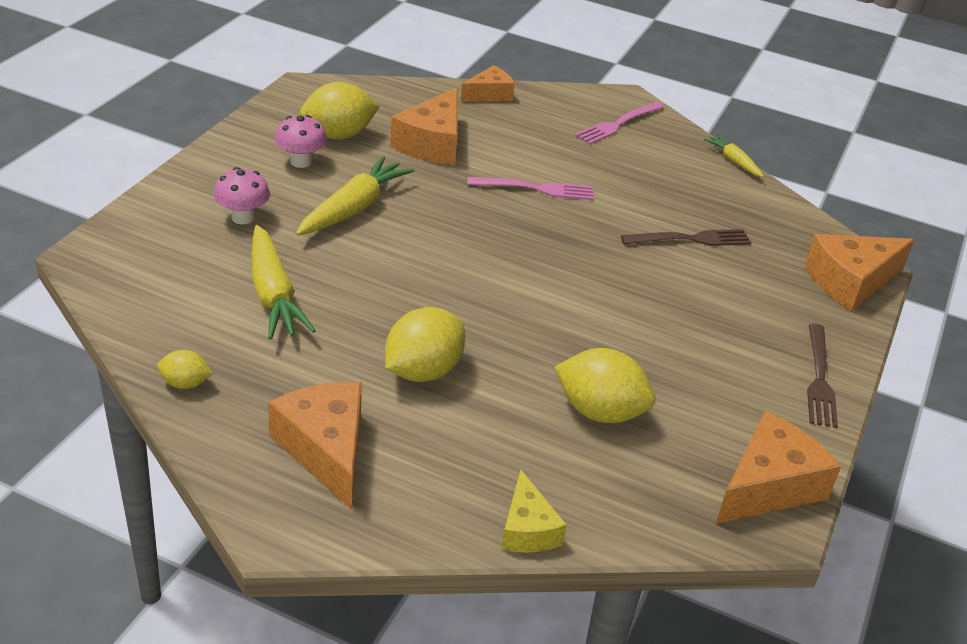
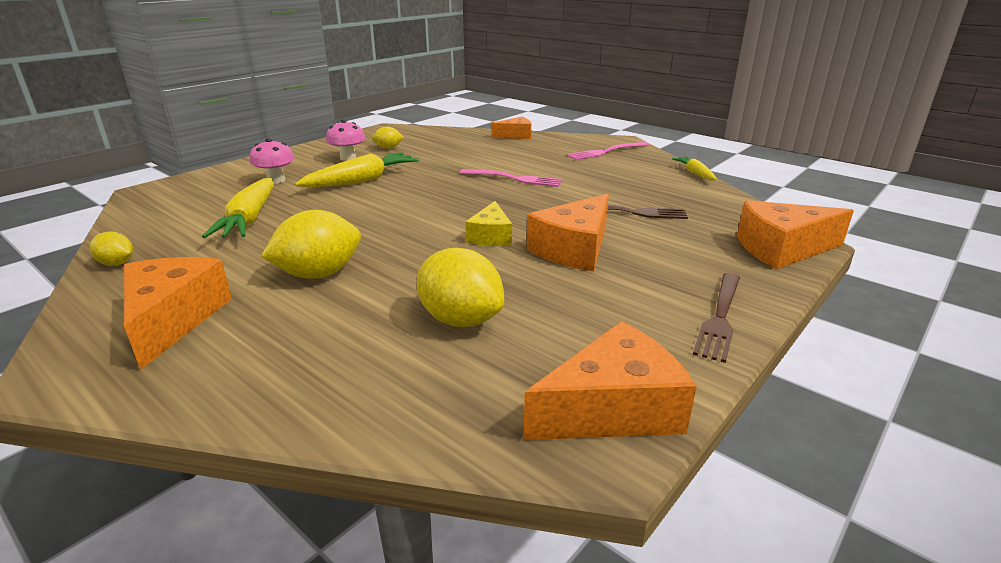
camera: 20 degrees right, 10 degrees down
(338, 135) = (388, 148): yellow lemon -> yellow lemon, size x0.53
(432, 143) = (452, 154): orange cheese -> orange cheese (574, 249)
(527, 529) = (297, 413): yellow cheese -> yellow cheese (491, 236)

